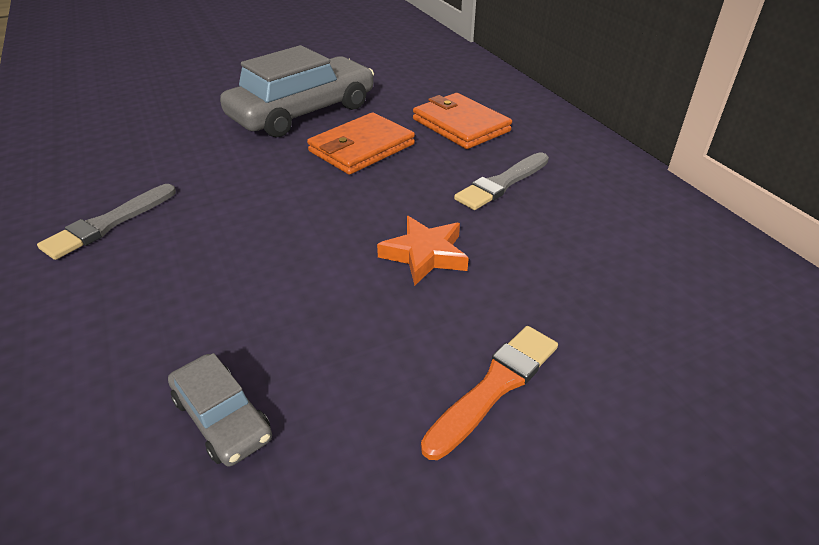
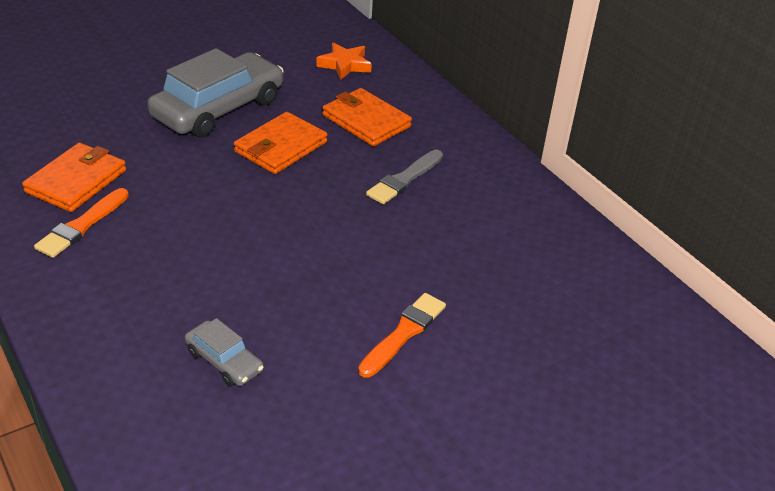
camera: 10 degrees left, 0 degrees up
(108, 224) = (82, 226): grey brush -> orange brush
(124, 177) = (76, 181): none -> orange wallet
(425, 254) = (347, 243): orange star -> orange star (345, 65)

